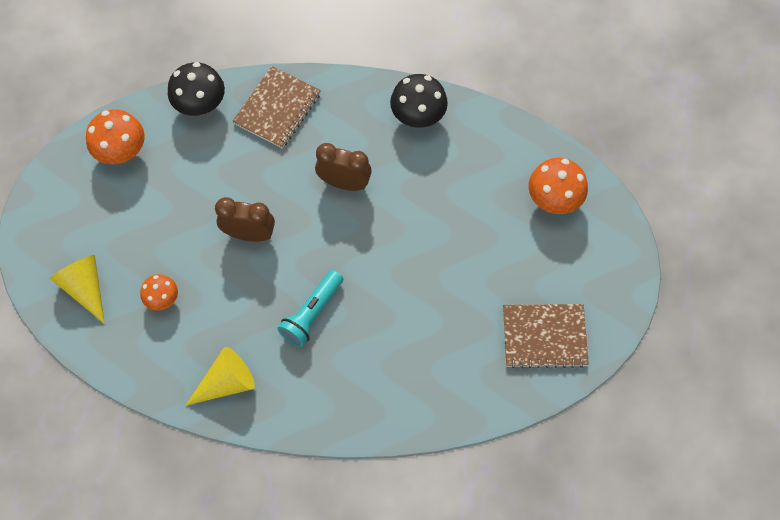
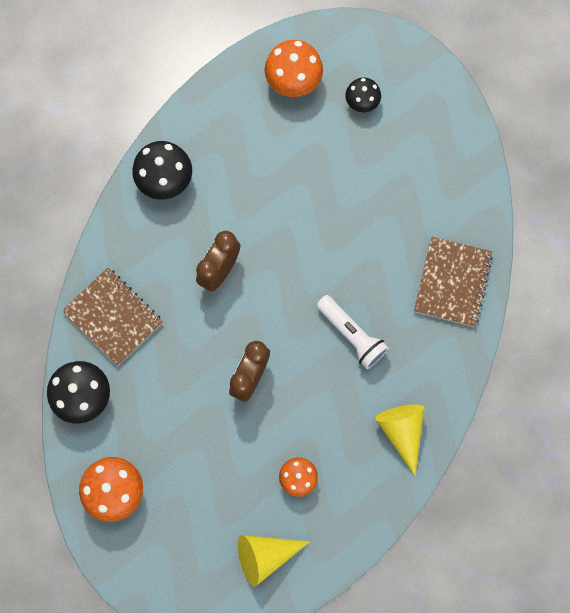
camera: 75 degrees left, 10 degrees up
(312, 313) = (351, 335): turquoise flashlight -> white flashlight
(544, 336) = (428, 132): brown notebook -> brown notebook (452, 282)
(554, 266) = (362, 102): none -> black mushroom

